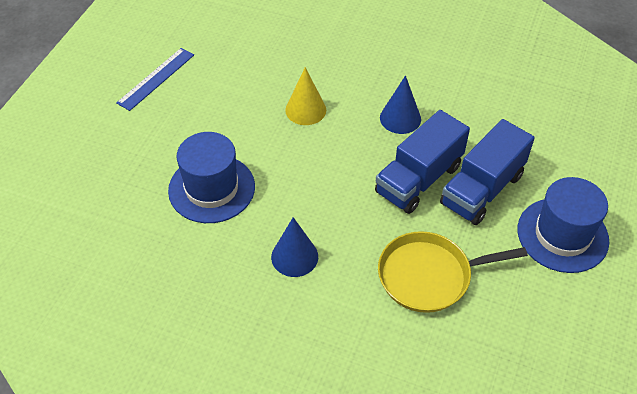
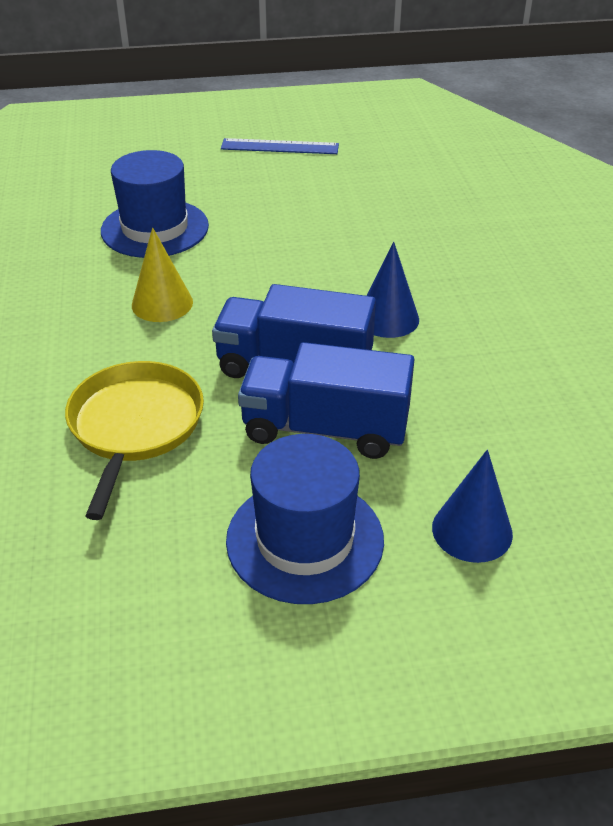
camera: 60 degrees right, 10 degrees down
(294, 256) = (96, 312): blue cone -> blue cone (472, 530)
(305, 110) = (329, 246): yellow cone -> yellow cone (162, 303)
(429, 276) = (135, 426): yellow pan -> yellow pan turned 45 degrees clockwise

